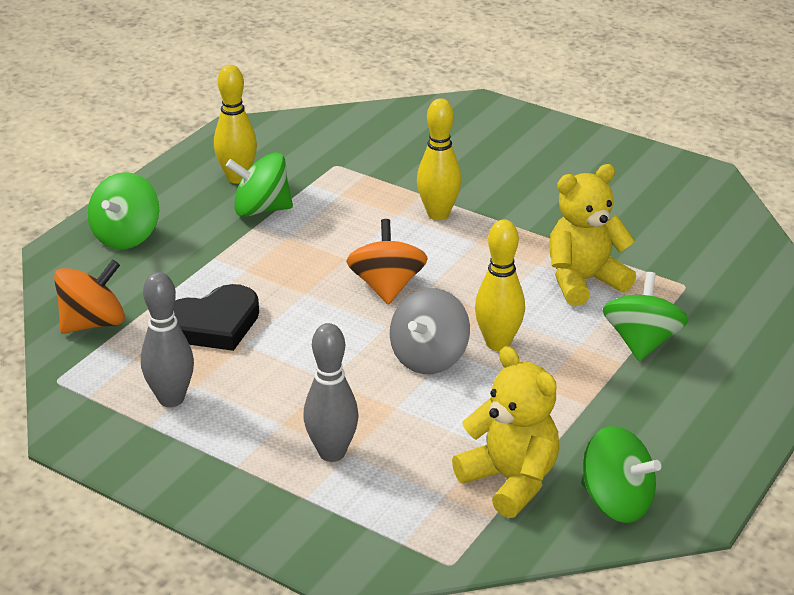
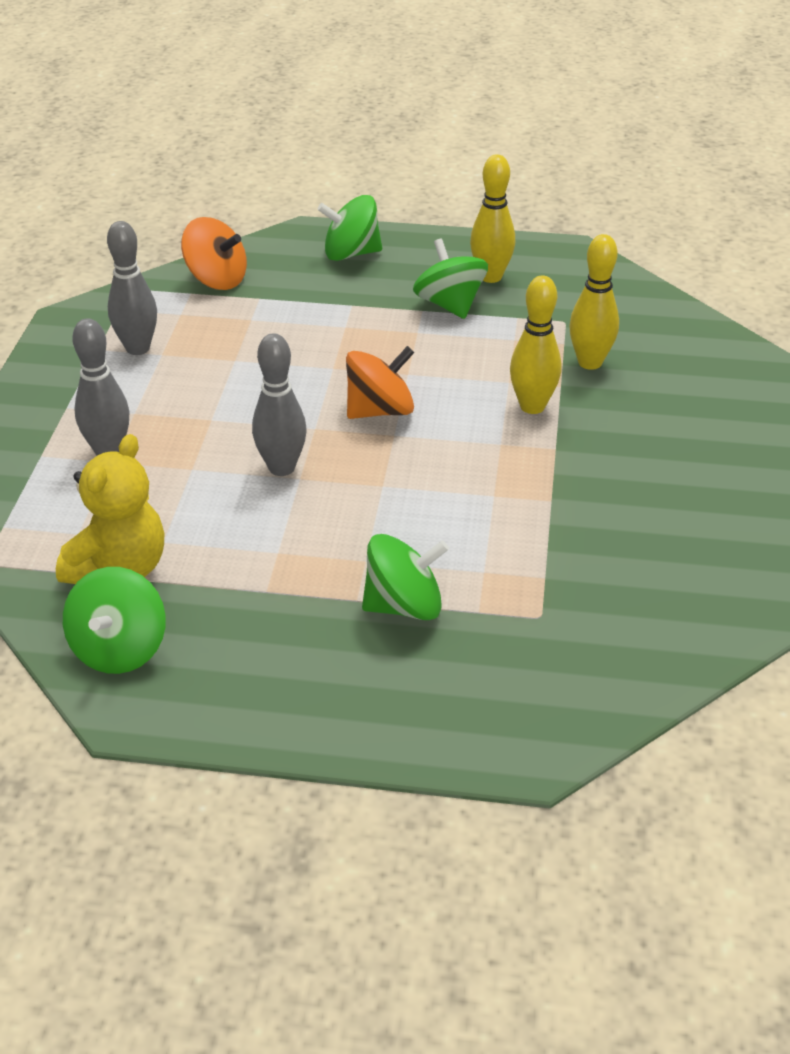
camera: 65 degrees right, 5 degrees up
(214, 324) = (254, 336): black heart -> none
(429, 357) = (281, 468): grey spinning top -> grey bowling pin
(498, 343) = (333, 505): yellow bowling pin -> yellow bowling pin (590, 362)
(584, 281) = (488, 536): yellow teddy bear -> none

